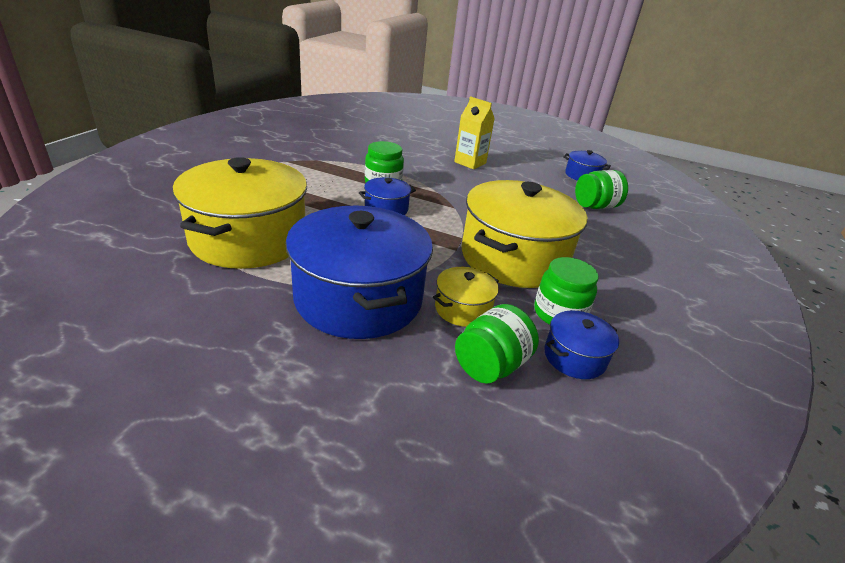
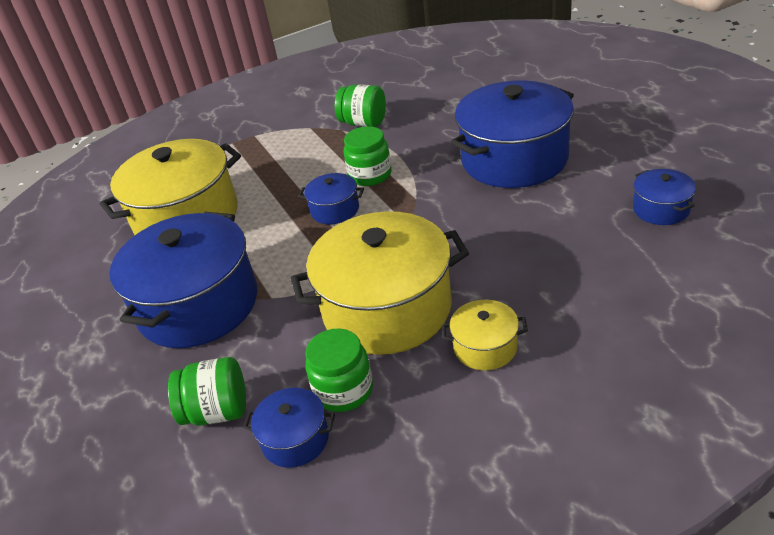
camera: 50 degrees right, 5 degrees up
(463, 309) = (264, 348): yellow pot -> yellow pot (485, 347)
(470, 163) = (514, 159): yellow carton -> blue pot
(595, 206) = (603, 266): green jar -> green jar (363, 123)

